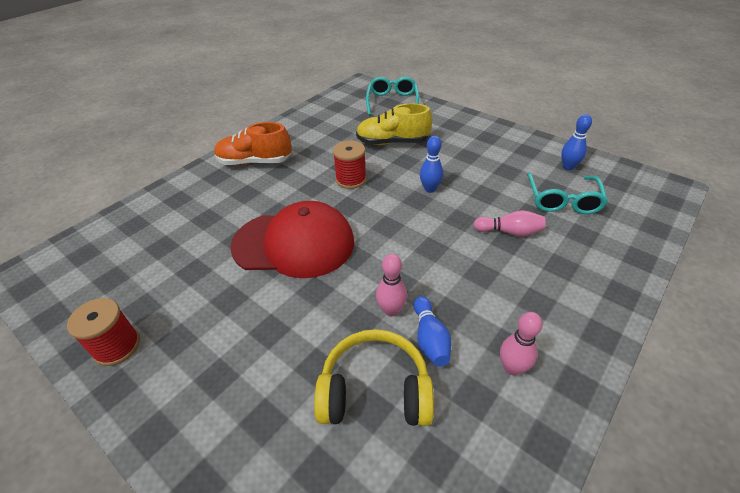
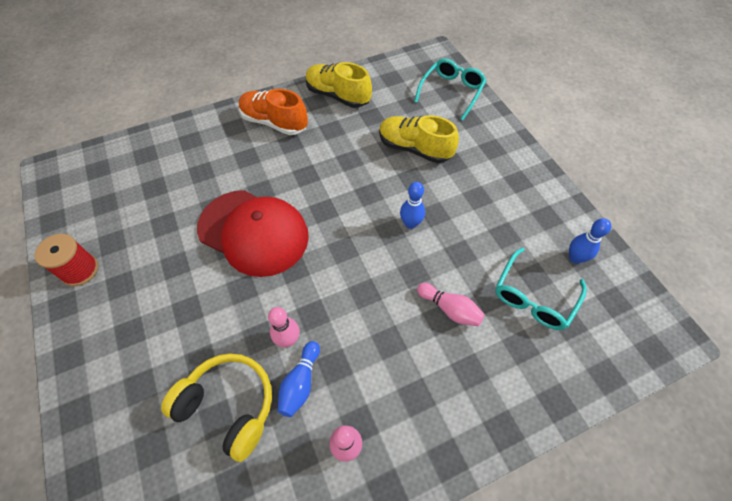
camera: 25 degrees right, 15 degrees up
(300, 129) = (337, 96): none -> yellow shoe
(351, 179) = (345, 180): red spool -> none

